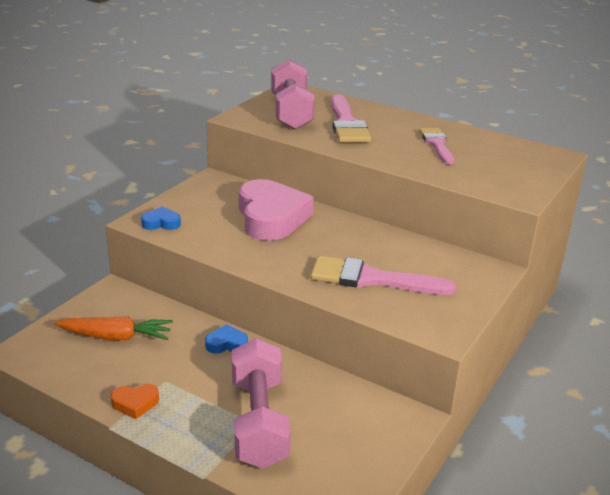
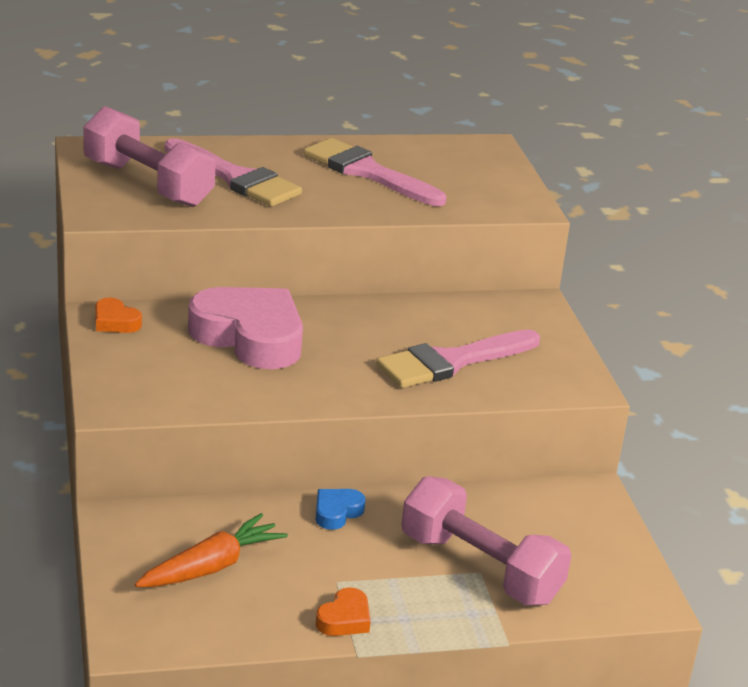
camera: 45 degrees left, 0 degrees up
(161, 223) = (140, 397): blue heart -> none
(214, 184) = (115, 322): none -> orange heart
(437, 144) = (367, 172): pink brush -> pink brush, size x1.53

